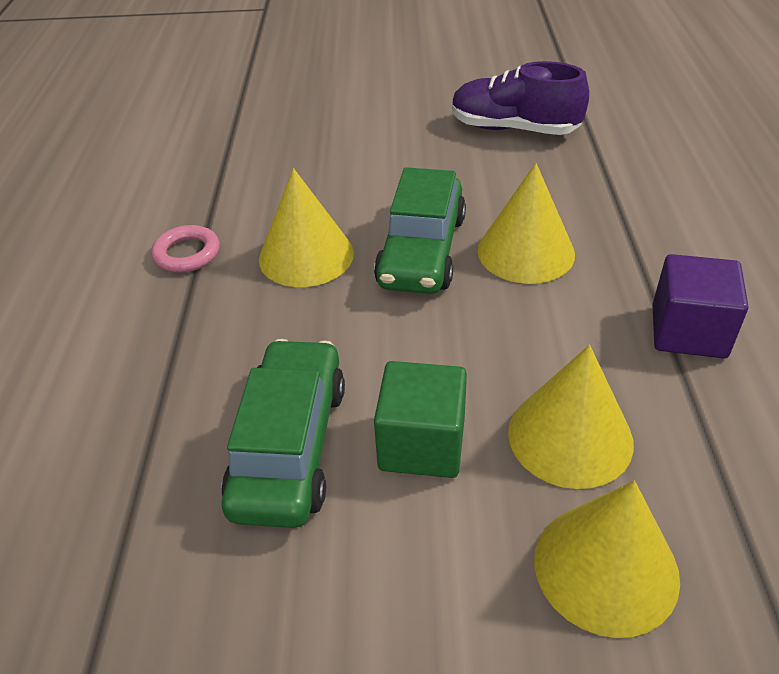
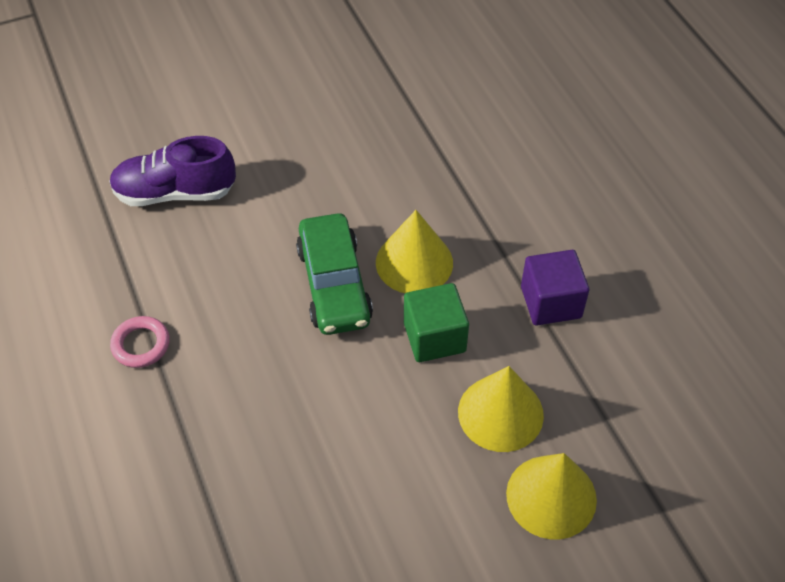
camera: 25 degrees left, 10 degrees up
(290, 446) = (318, 485): green car -> none
(306, 255) = (243, 317): yellow cone -> none
(422, 444) = (407, 452): green cube -> green cube (434, 337)
(514, 129) = (355, 129): purple shoe -> purple shoe (175, 193)

